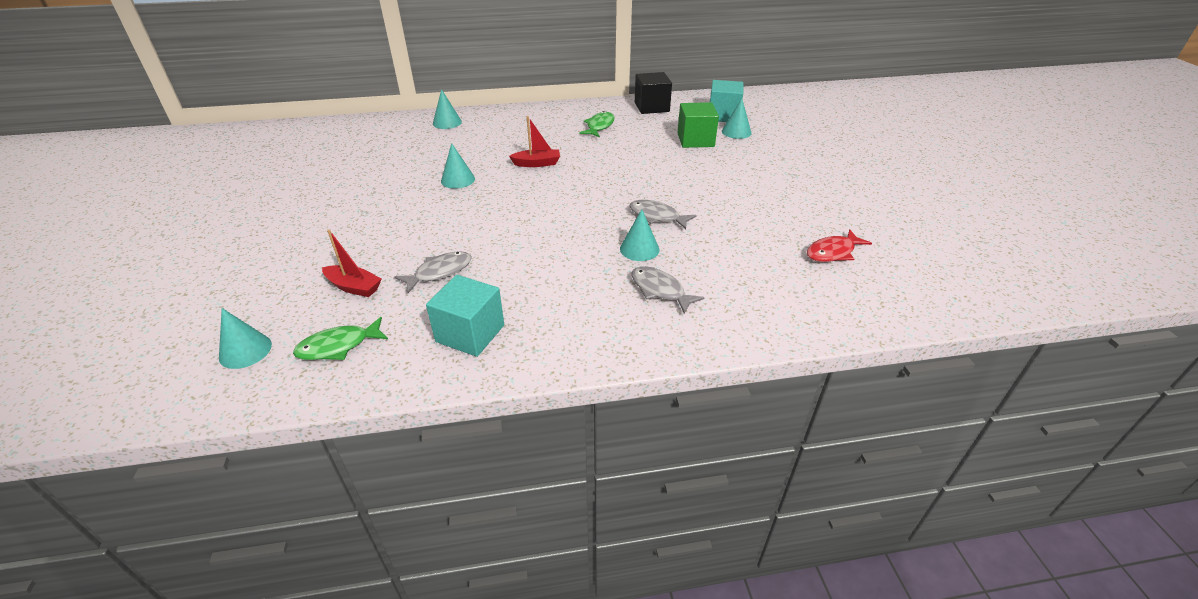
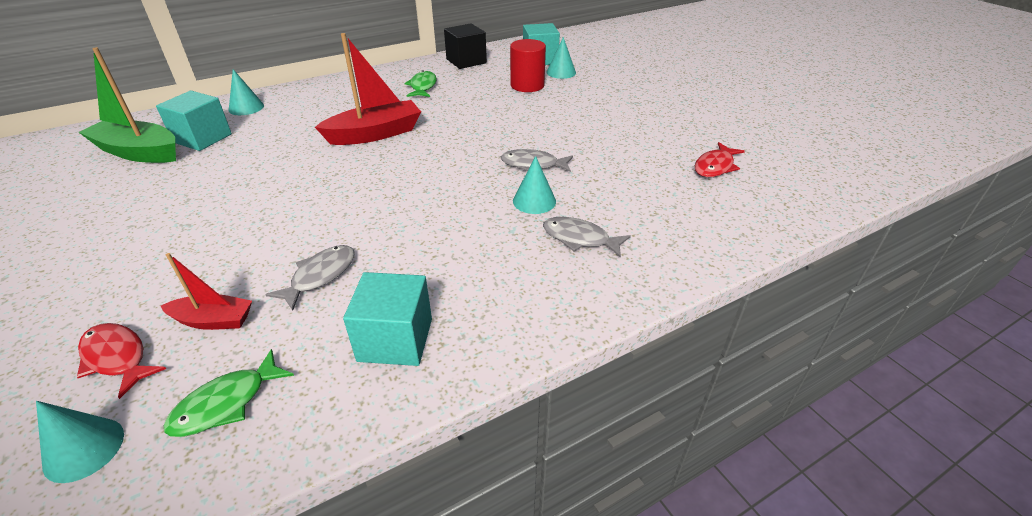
camera: 20 degrees left, 0 degrees up
(285, 297) = (117, 358): none -> red fish
(355, 147) = (139, 152): none -> green boat
(404, 143) = (202, 138): none -> turquoise cube
(458, 180) = (290, 166): turquoise cone -> none
(537, 163) = (375, 134): red boat -> red boat, size x1.78
(695, 140) = (527, 85): green cube -> red cylinder

